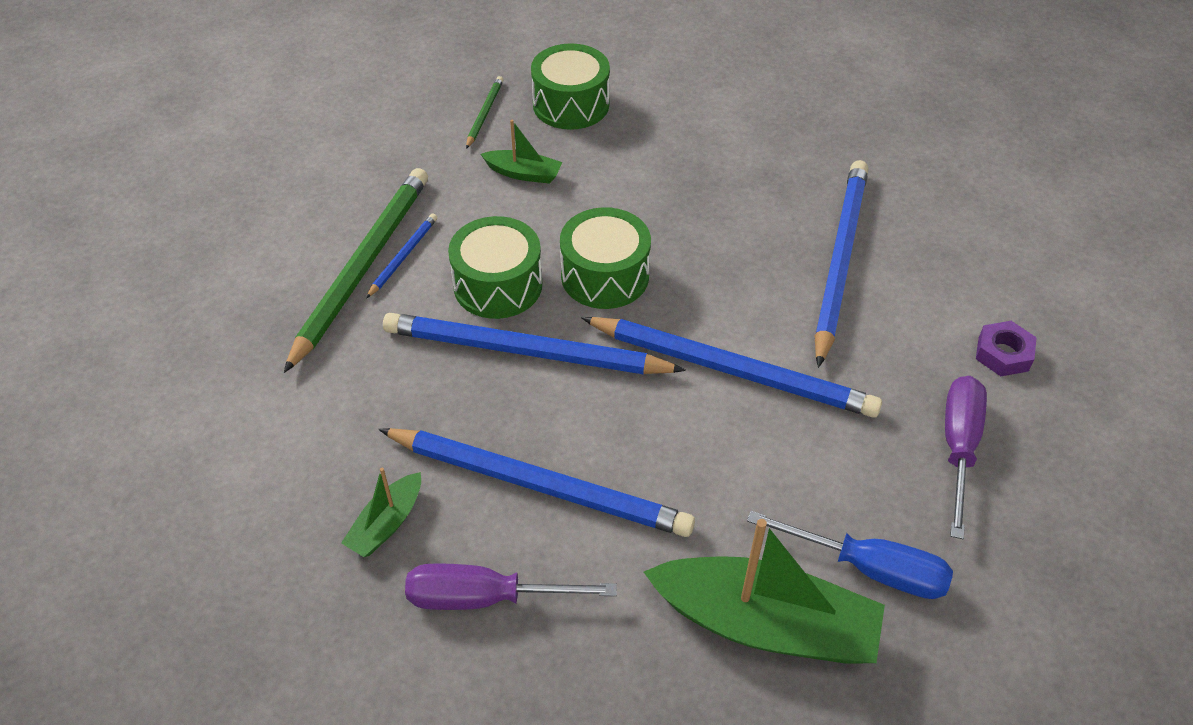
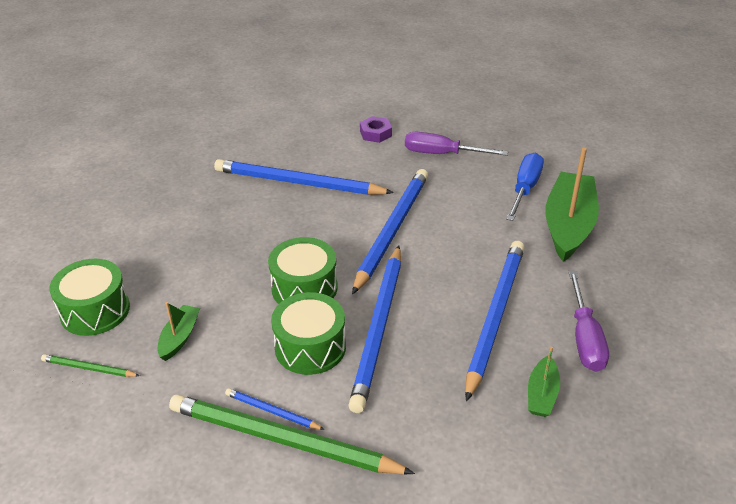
camera: 90 degrees left, 10 degrees down
(386, 523) = (542, 394): green boat -> green boat turned 75 degrees clockwise

